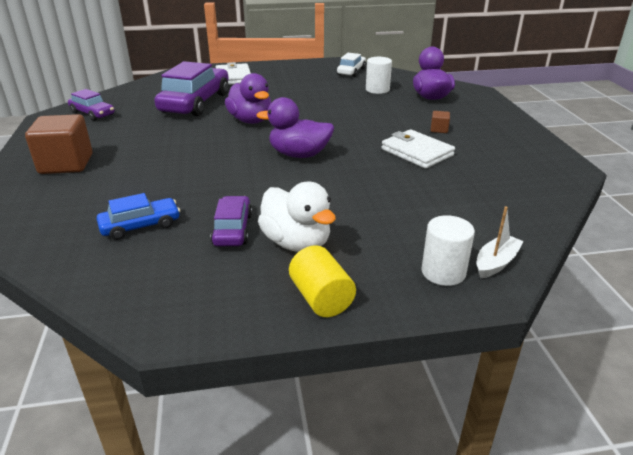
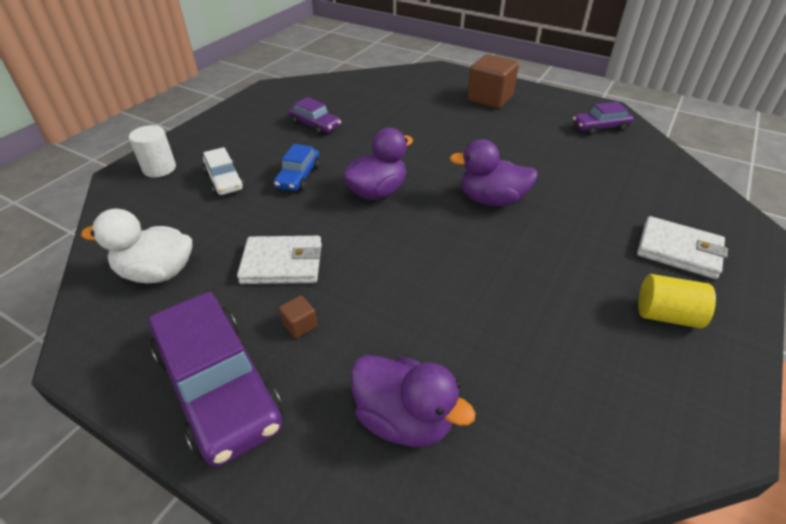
camera: 130 degrees right, 10 degrees up
(140, 226) = (364, 102): blue car -> blue car (298, 176)
(195, 103) = (584, 186): purple car -> purple car (218, 386)
(296, 243) = (268, 138): white duck -> white duck (157, 272)
(321, 298) = (217, 125): yellow cylinder -> yellow cylinder (666, 315)
(351, 71) = (633, 409): white car -> white car (224, 180)
(377, 90) = (500, 373): white cylinder -> none
(496, 263) = (126, 192): white boat -> none

